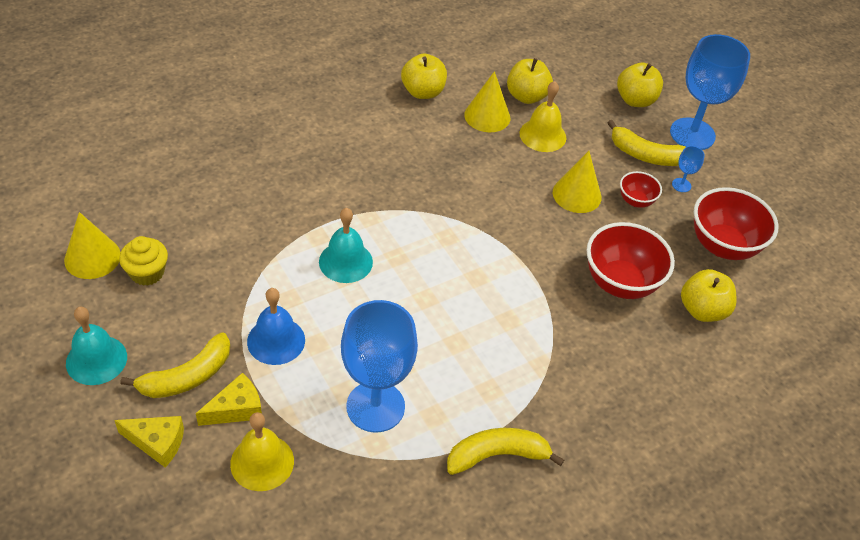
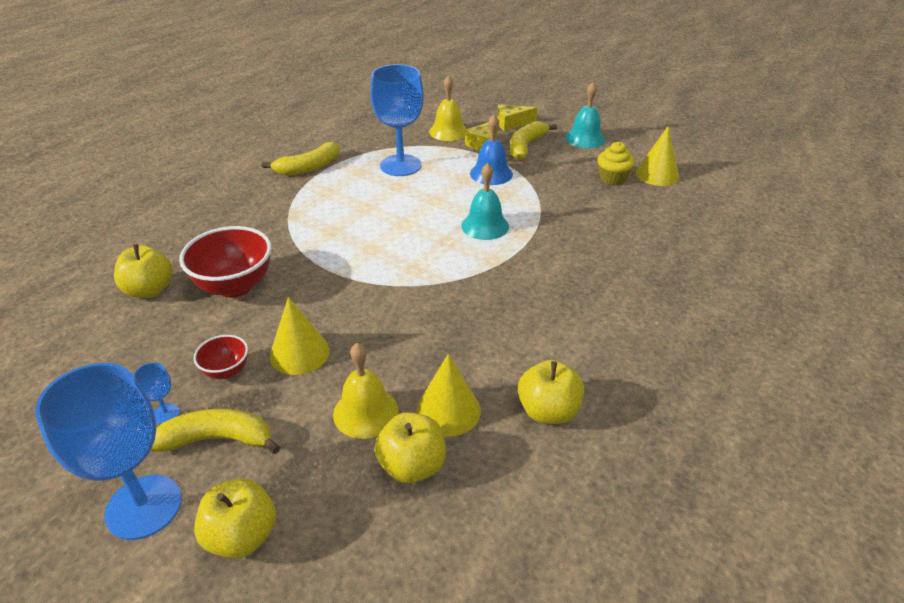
camera: 160 degrees right, 10 degrees down
(723, 246) = (117, 357): red bowl -> none

